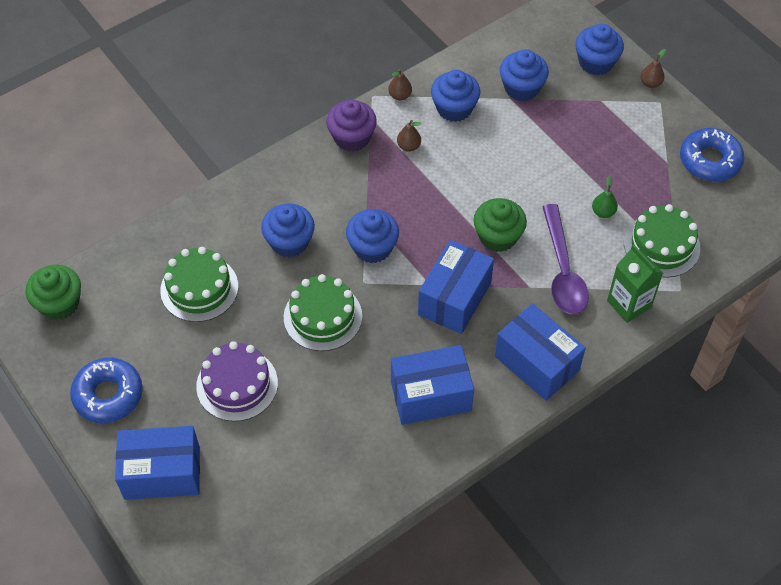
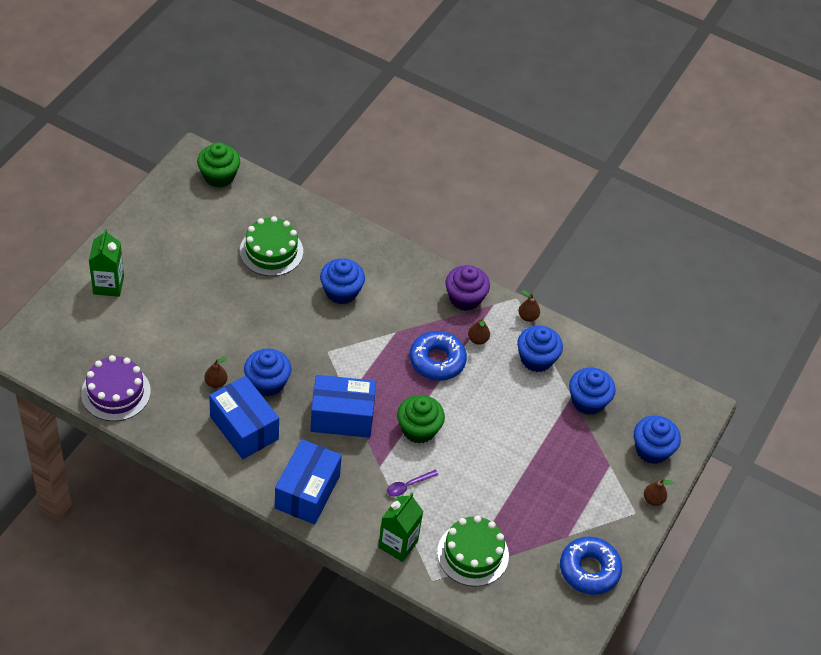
camera: 60 degrees right, 5 degrees down
(108, 395) = (157, 232): blue donut -> blue donut (437, 361)
(162, 473) = (108, 285): blue box -> green carton
(237, 384) = (199, 303): purple cake -> purple cake (116, 392)
(322, 316) = (283, 335): green cake -> none
(357, 403) = (216, 382): none -> brown pear
(372, 247) = (363, 347): blue cupcake -> blue cupcake (267, 383)
(562, 270) = (408, 485): purple spoon -> purple spoon, size x0.47
(603, 212) = (485, 499): green pear -> none

